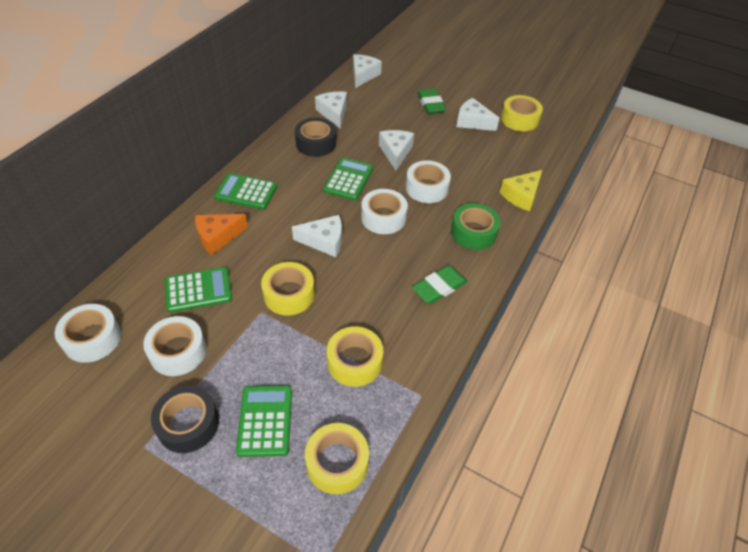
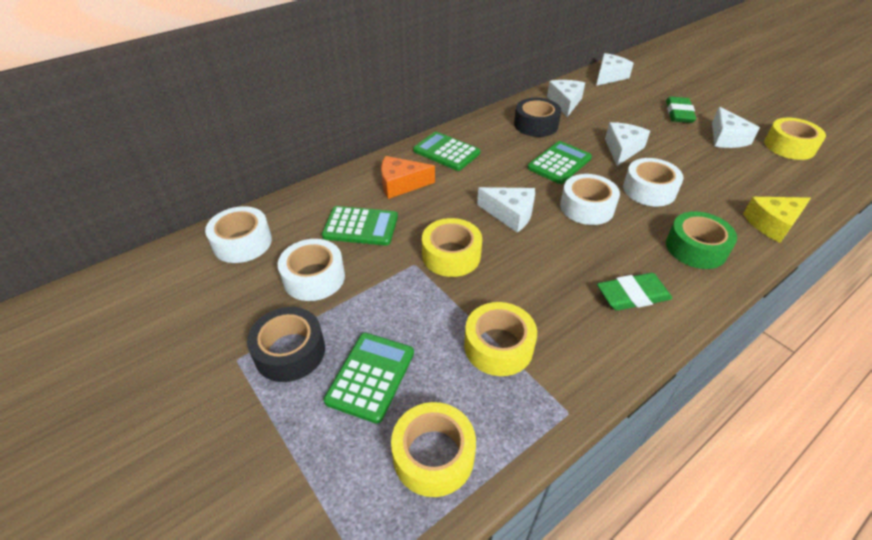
camera: 25 degrees right, 5 degrees down
(472, 122) = (726, 138): white cheese -> white cheese turned 150 degrees counterclockwise

